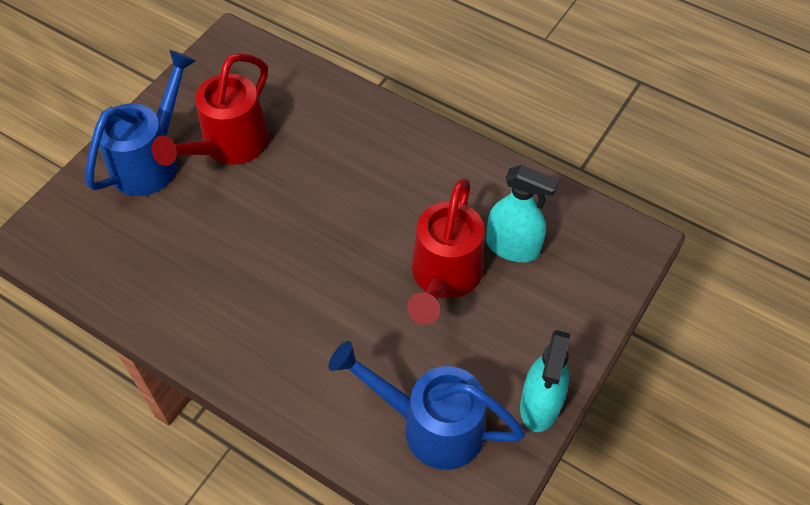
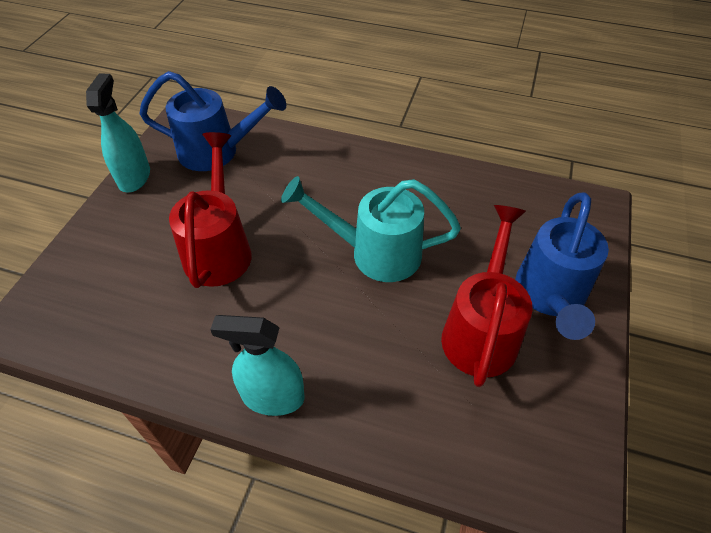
camera: 165 degrees right, 5 degrees down
(287, 236) = (375, 253): none -> turquoise watering can
(513, 247) = (153, 289): turquoise spray bottle -> turquoise spray bottle (273, 397)

